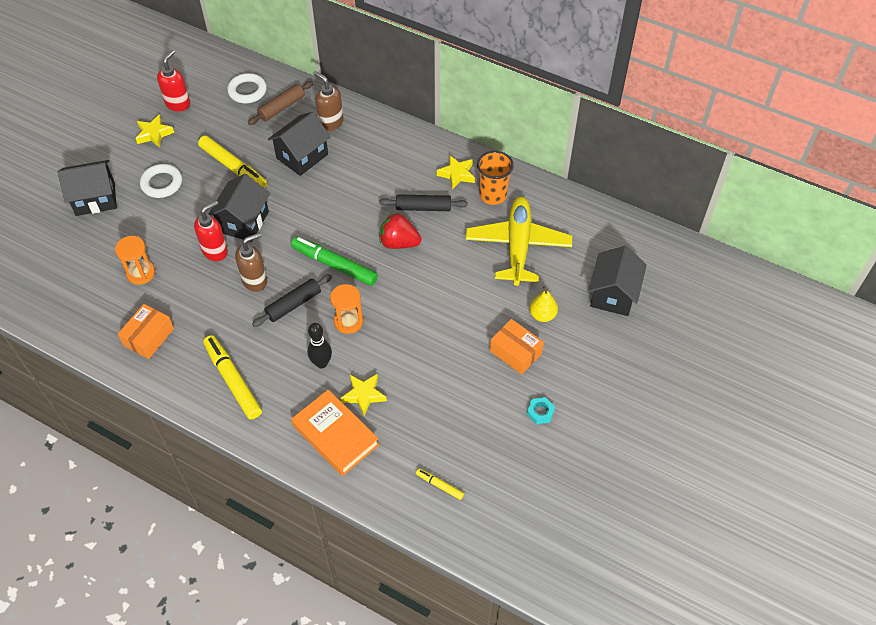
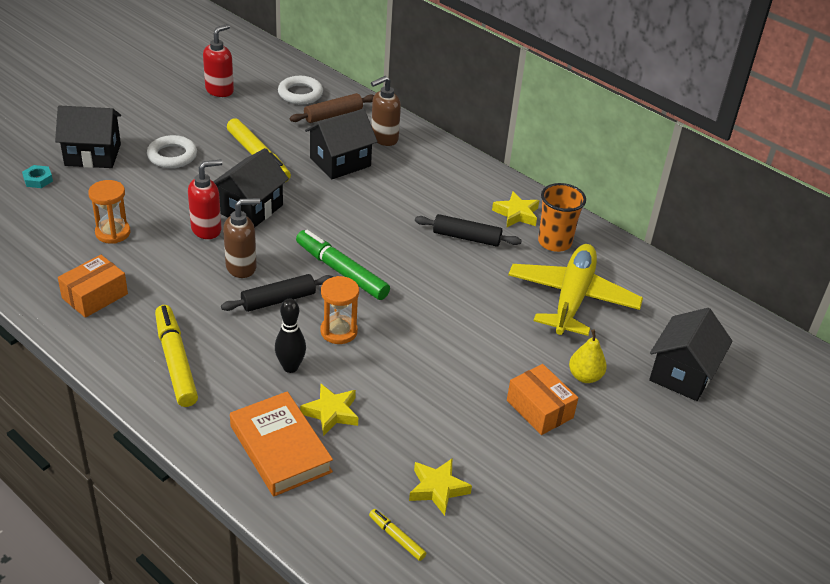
camera: 10 degrees right, 15 degrees down
(154, 134) = (183, 111): yellow star -> yellow star (438, 489)
(331, 122) = (384, 138): brown soap dispenser -> brown soap dispenser turned 90 degrees counterclockwise
(399, 242) = (426, 265): red strawberry -> none
(540, 412) = (555, 483): turquoise nut -> turquoise nut (38, 179)

